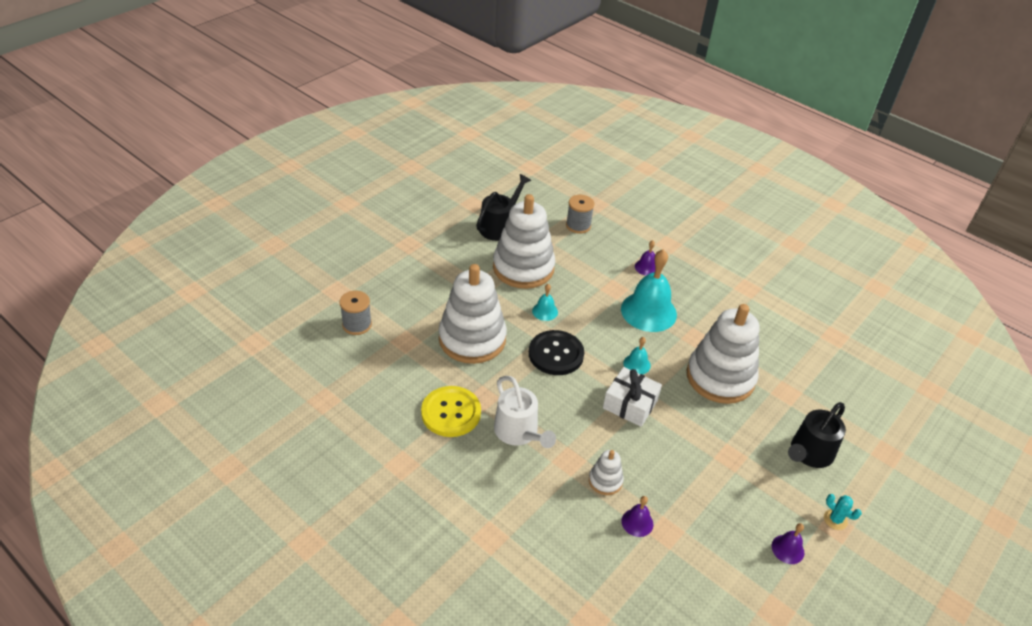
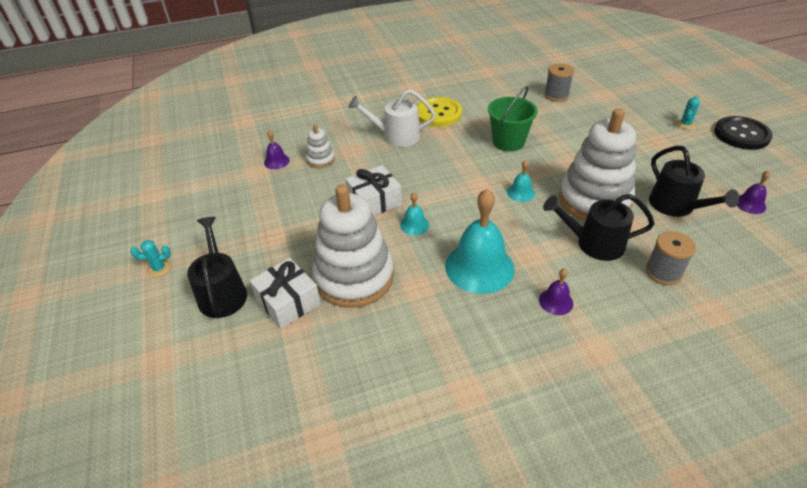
camera: 125 degrees right, 0 degrees up
(369, 231) = (685, 124): none -> turquoise cactus
(472, 339) = (508, 142): white stacking toy -> green bucket
(556, 354) = (461, 180): black button -> black button (741, 134)
(575, 260) = (594, 243): none -> black watering can
(775, 406) = (288, 301): none -> white gift
(787, 549) = (176, 225): purple bell -> purple bell (750, 204)

